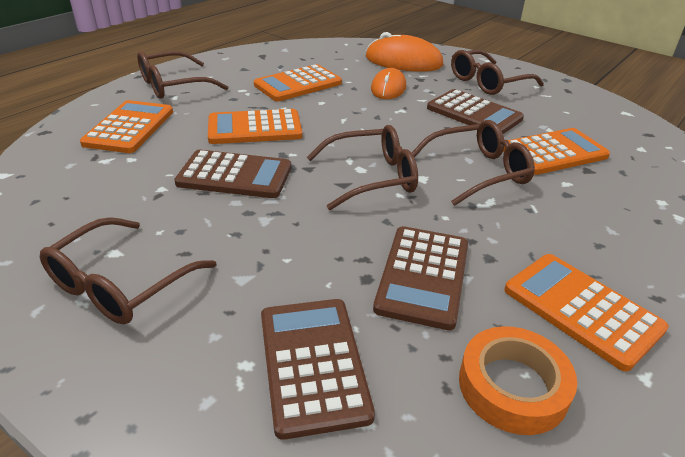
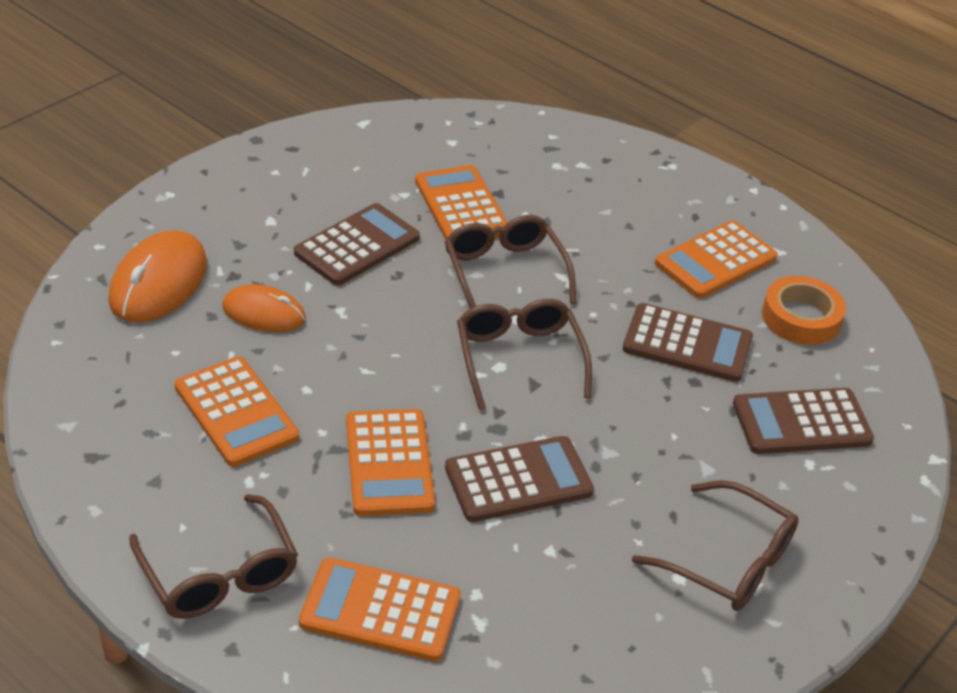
camera: 90 degrees left, 5 degrees up
(235, 175) = (518, 480): brown calculator -> brown calculator turned 60 degrees clockwise
(487, 82) = (257, 212): brown glasses -> none

